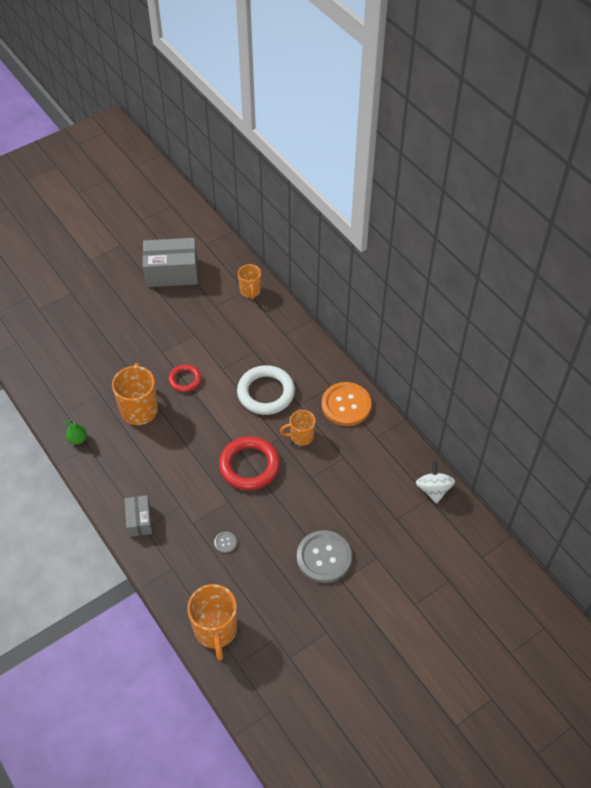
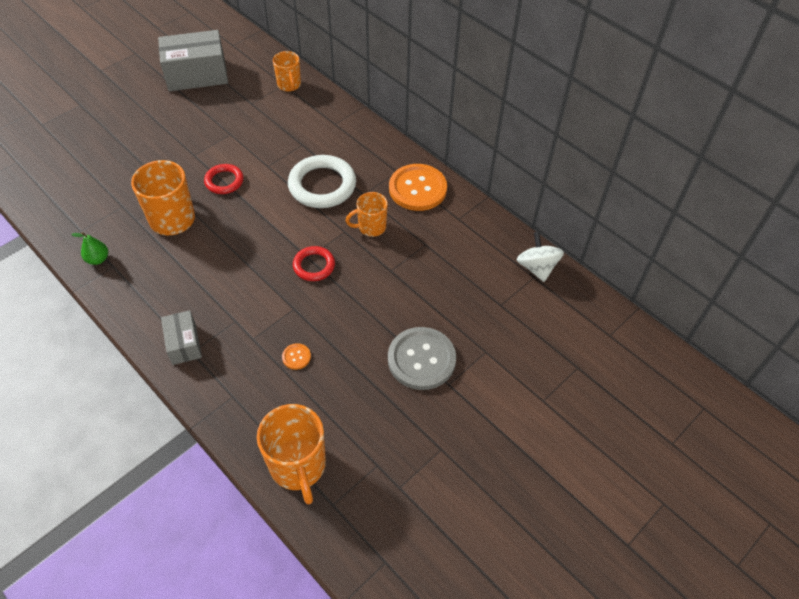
camera: 10 degrees left, 0 degrees up
(225, 542) = (296, 357): grey button -> orange button
(249, 466) = (314, 266): red ring -> red ring, size x0.57

